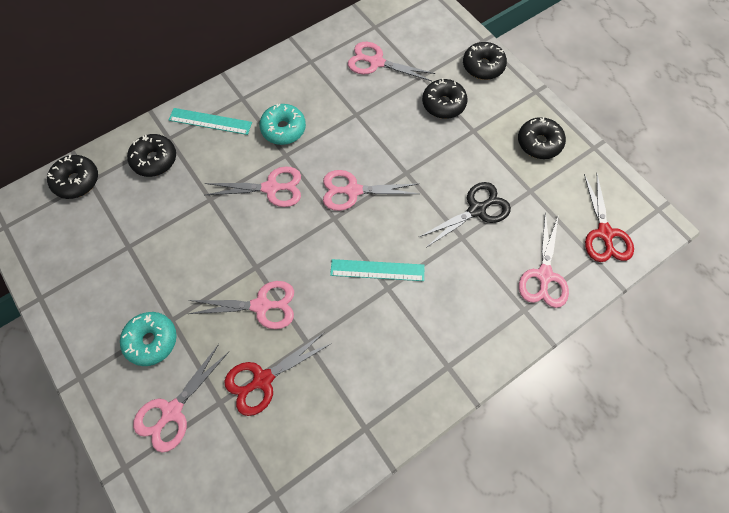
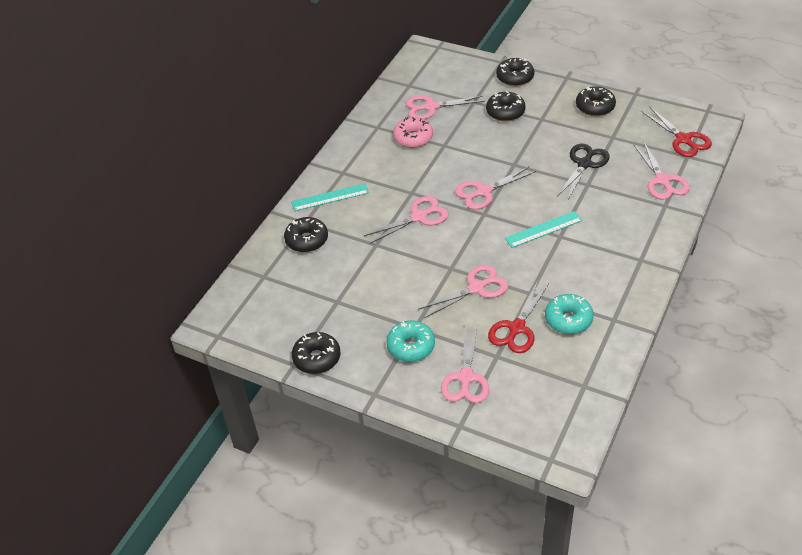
camera: 25 degrees left, 20 degrees down
(77, 181) = (253, 281): black donut -> black donut (317, 358)
(283, 129) = (395, 177): turquoise donut -> turquoise donut (568, 319)
(333, 91) = (413, 138): none -> pink donut

